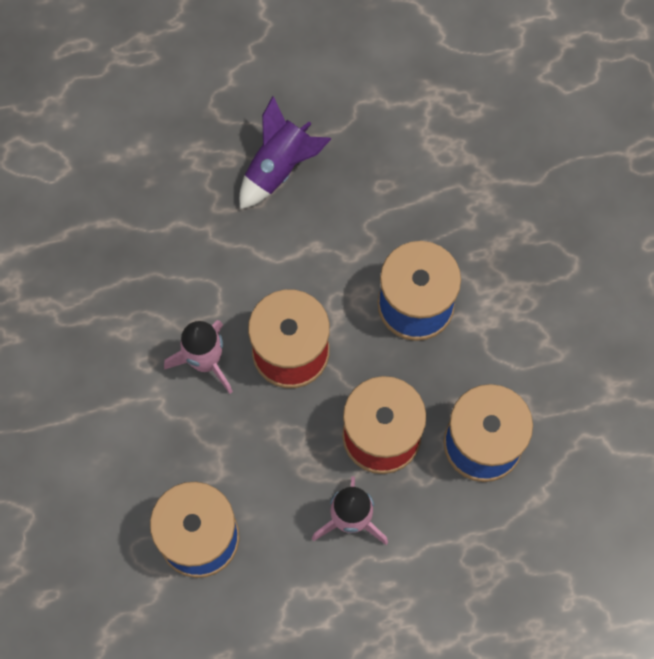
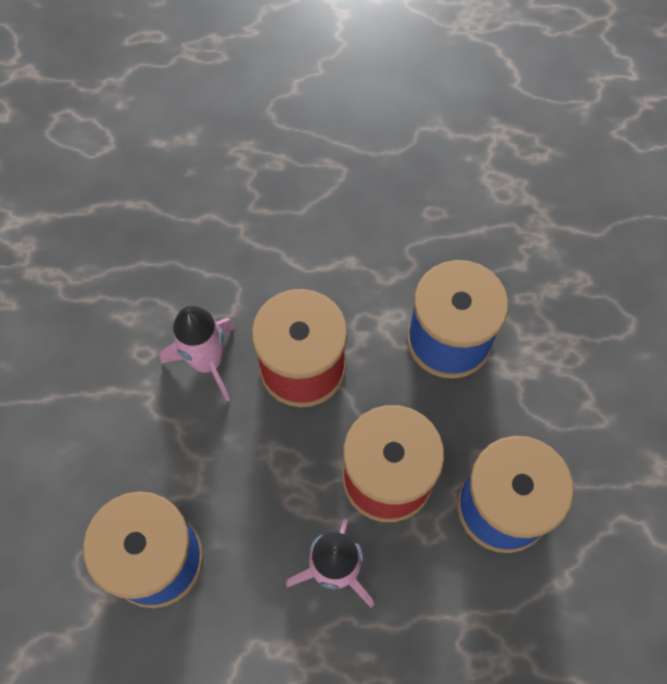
camera: 10 degrees right, 5 degrees down
(279, 167) = (327, 177): purple rocket -> none

